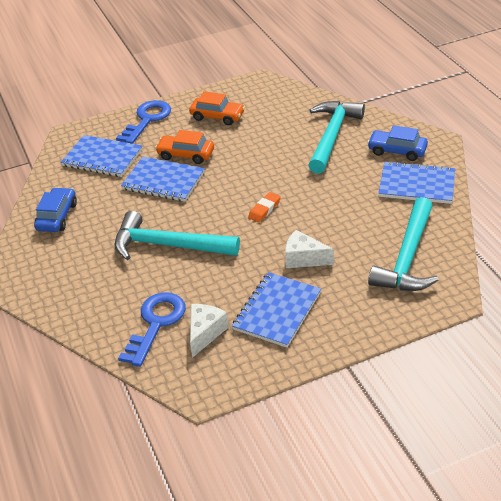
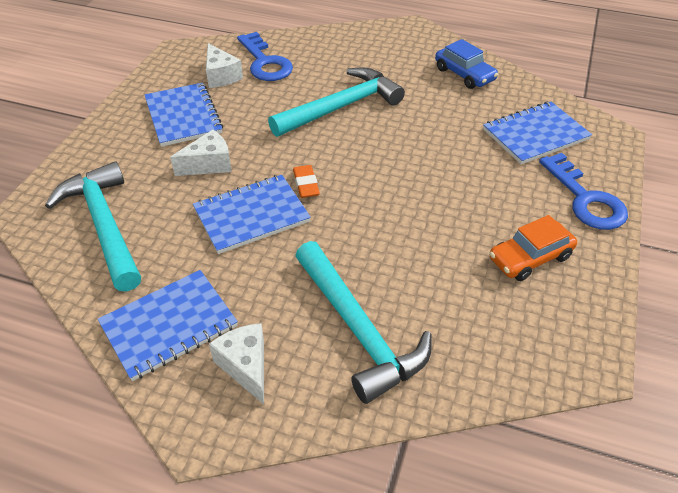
camera: 130 degrees right, 5 degrees up
(163, 181) = (442, 150): blue notebook -> blue notebook (251, 215)
(186, 155) = (472, 188): orange car -> none
(397, 151) = (246, 366): blue car -> white cheese

